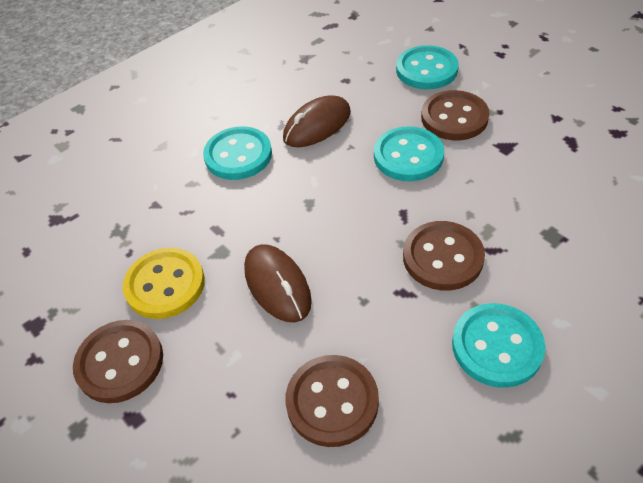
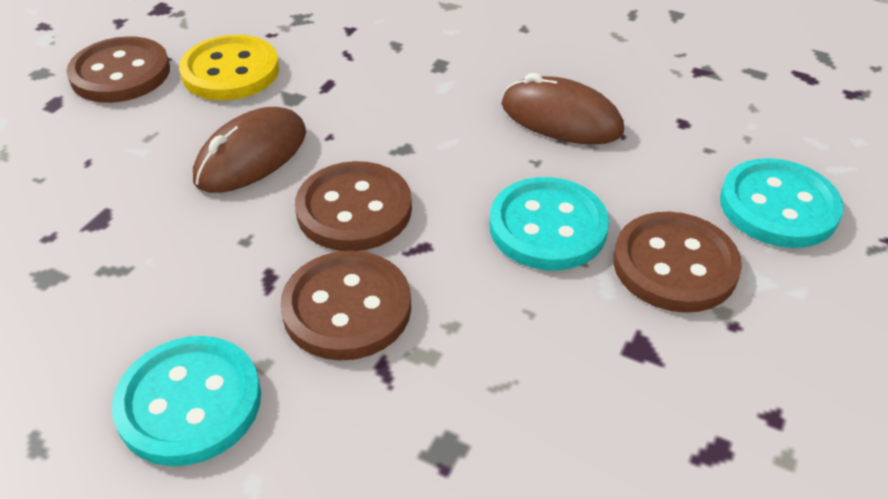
camera: 65 degrees right, 5 degrees down
(238, 155) = (462, 66): turquoise button -> none
(332, 401) = (82, 246): brown button -> brown button (354, 210)

